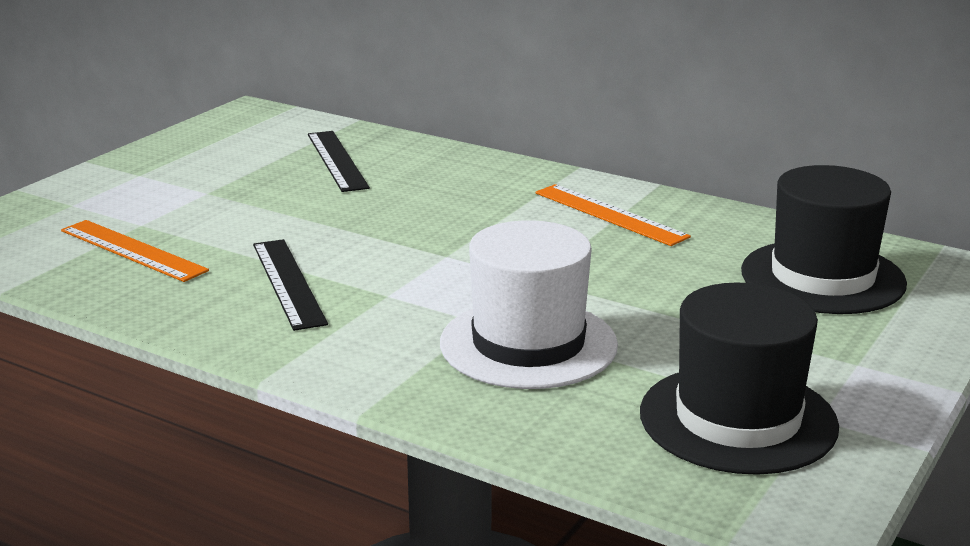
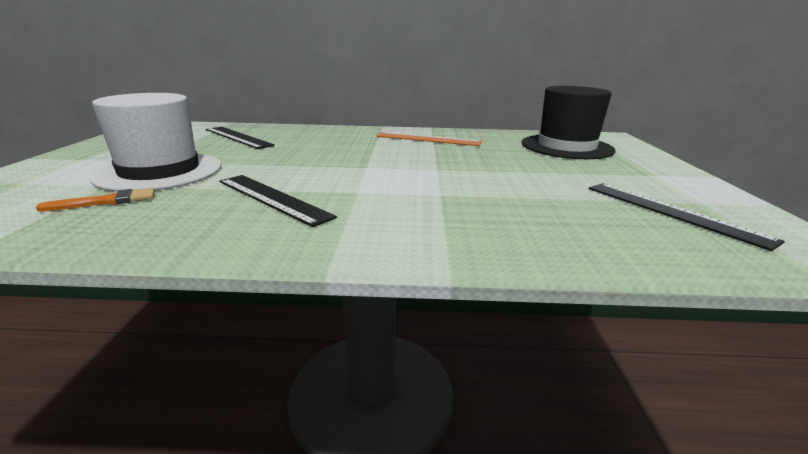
camera: 30 degrees left, 0 degrees up
(132, 250) = (107, 201): orange ruler -> orange brush
(528, 344) = (490, 200): white hat -> white hat (160, 171)
(738, 419) = (672, 212): black hat -> black ruler

